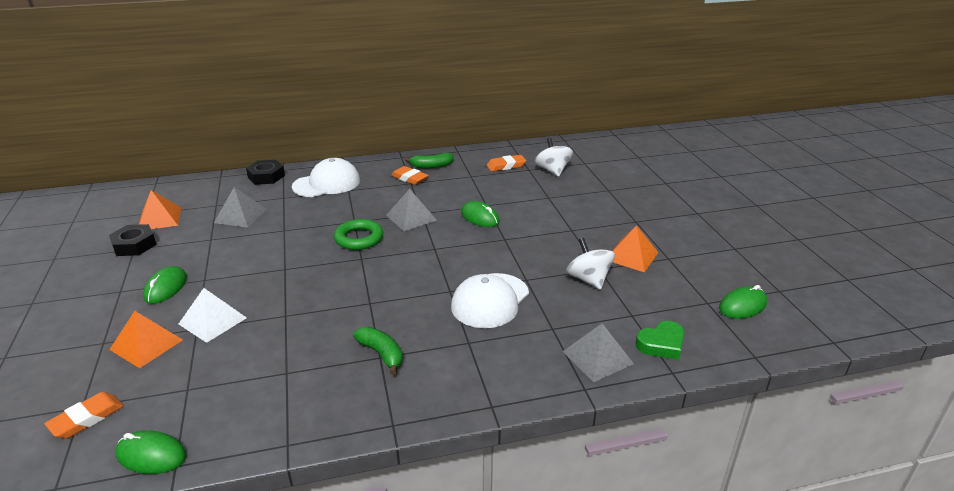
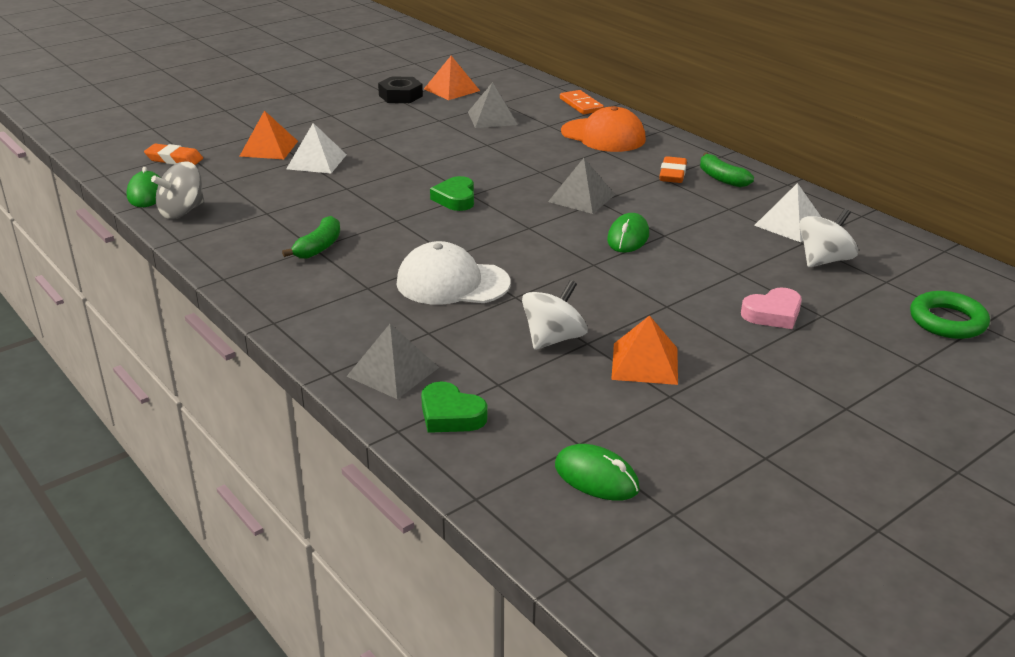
camera: 65 degrees right, 0 degrees up
(166, 288) = (348, 129): green mouse -> none
(225, 432) = (182, 211): none -> grey spinning top
(266, 176) = (581, 105): black nut -> orange domino
(327, 183) = (603, 136): white cap -> orange cap
(359, 238) = (508, 183): green ring -> green ring (947, 321)
(361, 267) = (455, 198): none -> green heart
(506, 166) = (790, 224): orange eraser -> white pyramid
(599, 202) = (773, 314): none -> pink heart

